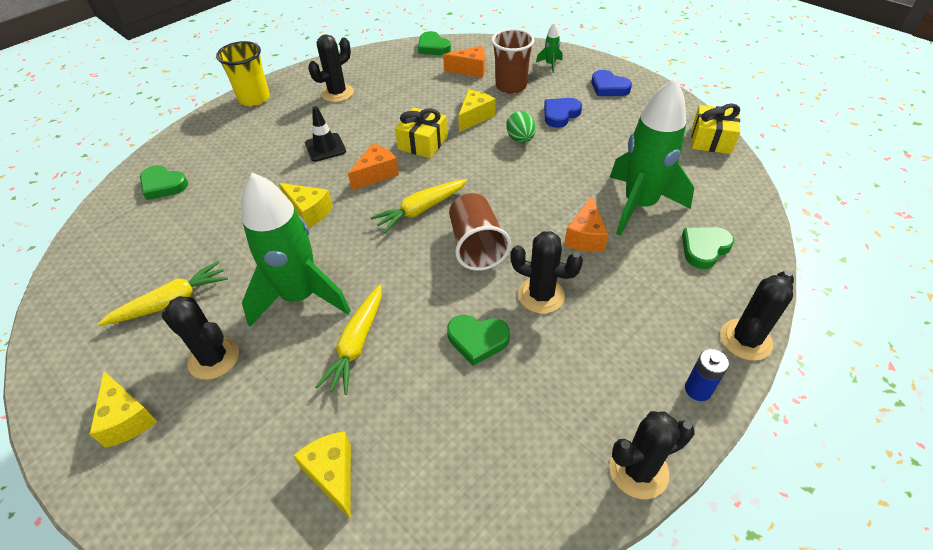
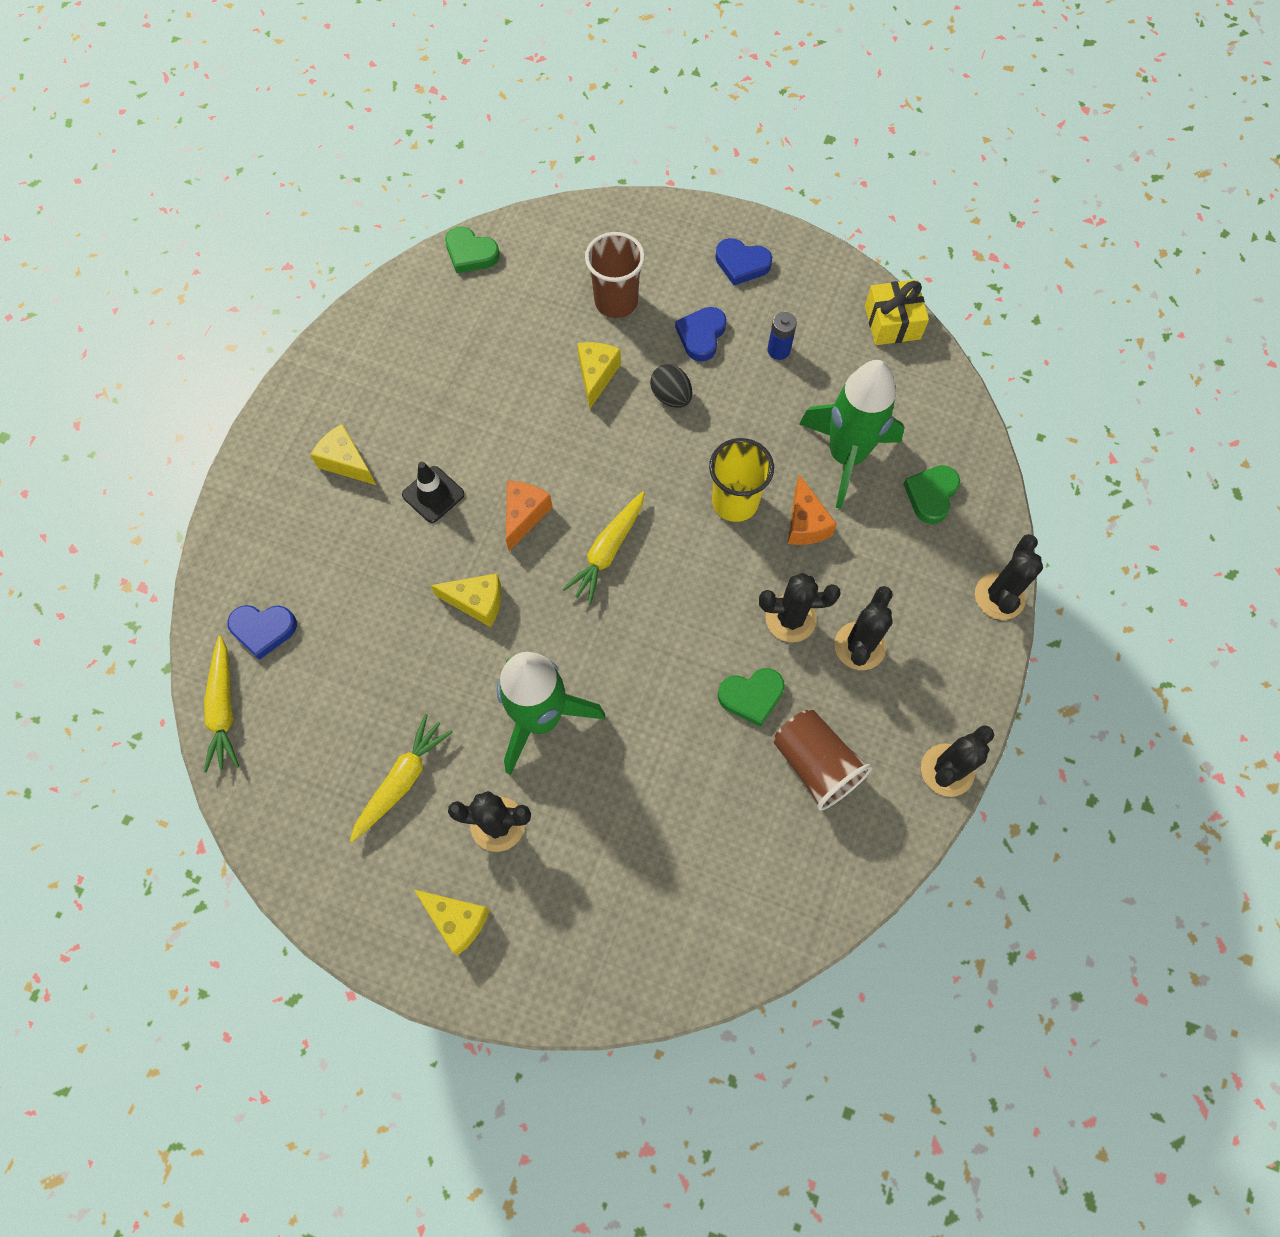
camera: 25 degrees left, 20 degrees up
(163, 185) = (263, 630): green heart -> blue heart
(254, 98) = (276, 440): yellow cup -> yellow cup (735, 502)
(333, 475) = (689, 886): yellow cheese -> yellow cheese (346, 462)
(337, 93) = (388, 391): black cactus -> black cactus (859, 646)
(356, 344) = (634, 749): yellow carrot -> yellow carrot (224, 709)
(423, 143) = (554, 444): yellow gift -> none
(470, 70) = (546, 285): orange cheese -> none
(476, 246) = (695, 579): brown cup -> brown cup (815, 764)
(520, 139) = (671, 396): green egg -> black egg
(550, 65) = (649, 241): green rocket -> none
(698, 389) = (972, 669): blue battery -> blue battery (778, 350)

